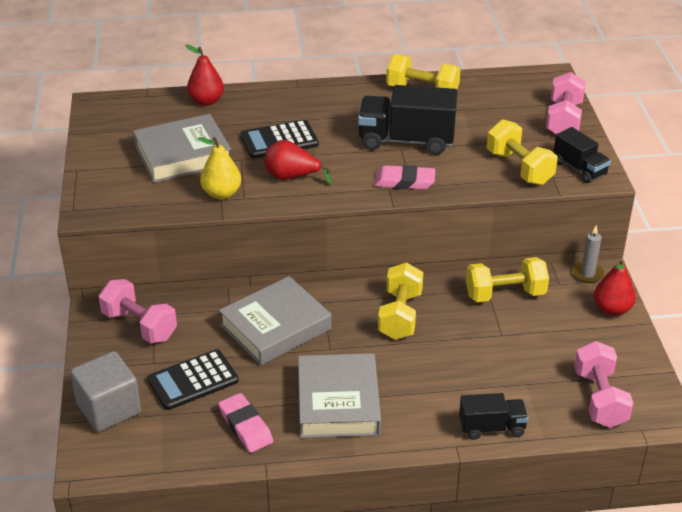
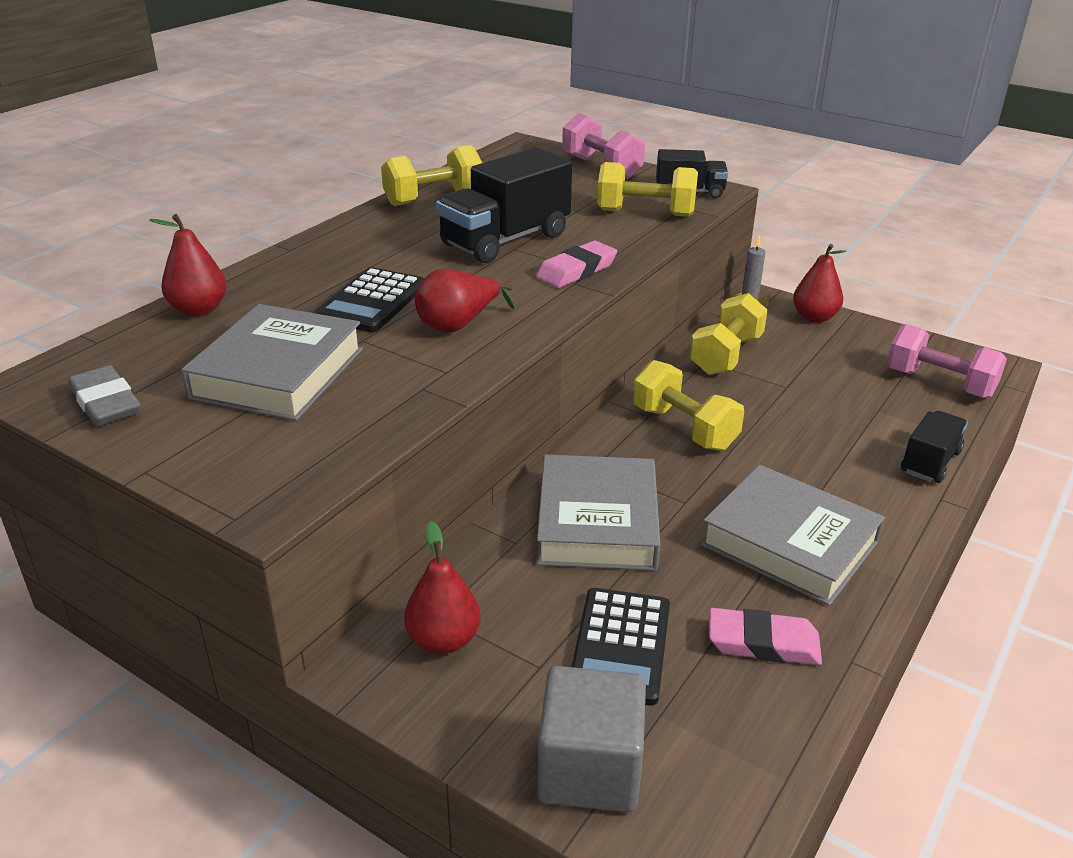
camera: 50 degrees left, 5 degrees down
(108, 129) = (106, 403): none -> grey eraser
(139, 325) = (443, 640): pink dumbbell -> red pear
(221, 193) = (411, 382): yellow pear -> none

